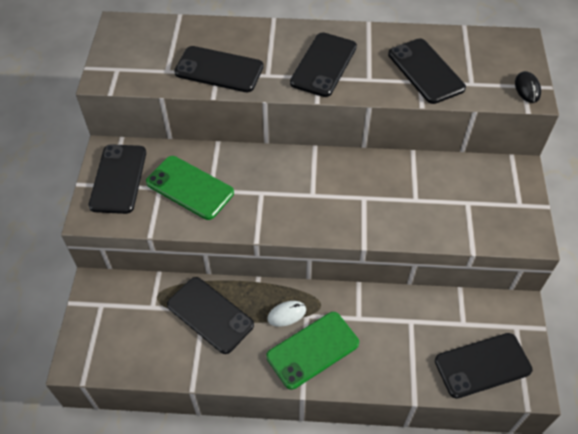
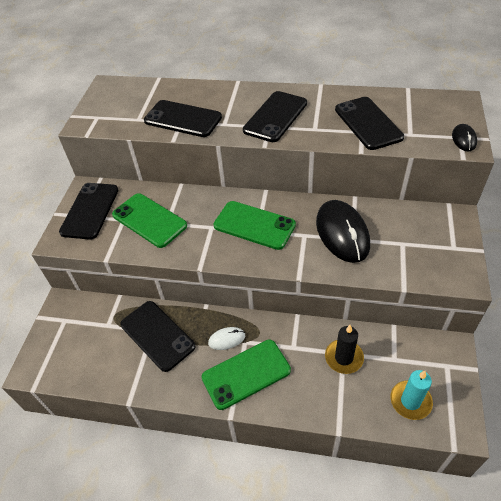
camera: 10 degrees right, 5 degrees down
(308, 188) = (254, 225): none -> green phone
(404, 194) = (342, 233): none -> black mouse
(412, 325) = (344, 357): none -> black candle
(482, 365) = (410, 401): black phone -> turquoise candle

